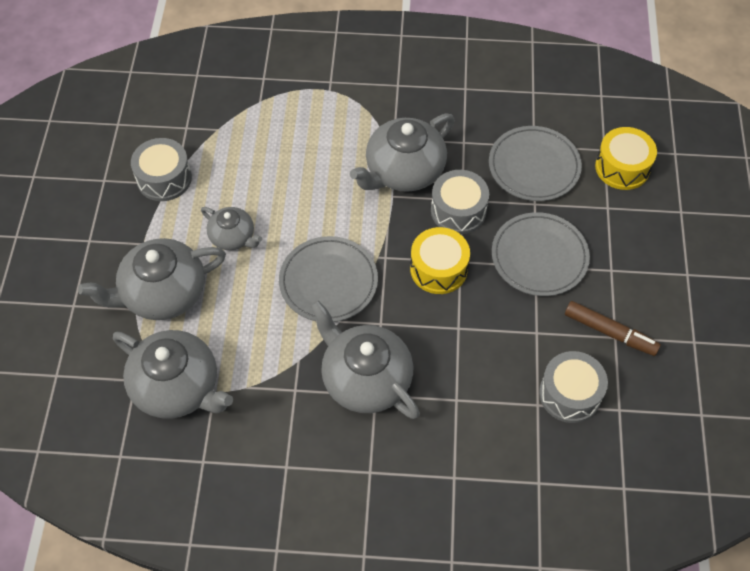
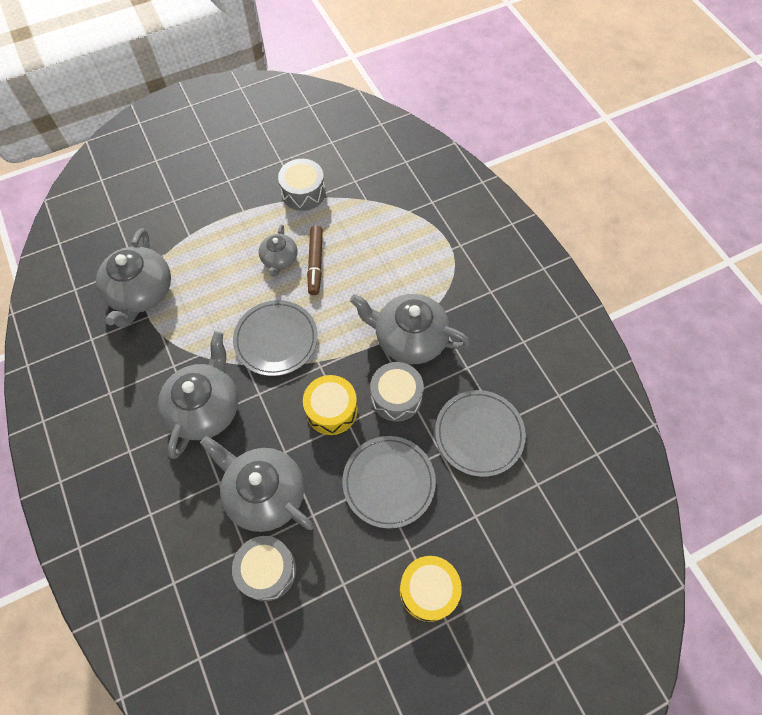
camera: 60 degrees right, 5 degrees up
(162, 293) = (209, 243): grey teapot -> grey teapot (264, 493)
(610, 332) = (345, 577): brown marker -> brown marker (315, 263)
(622, 167) = (528, 509): yellow drum -> yellow drum (428, 590)

